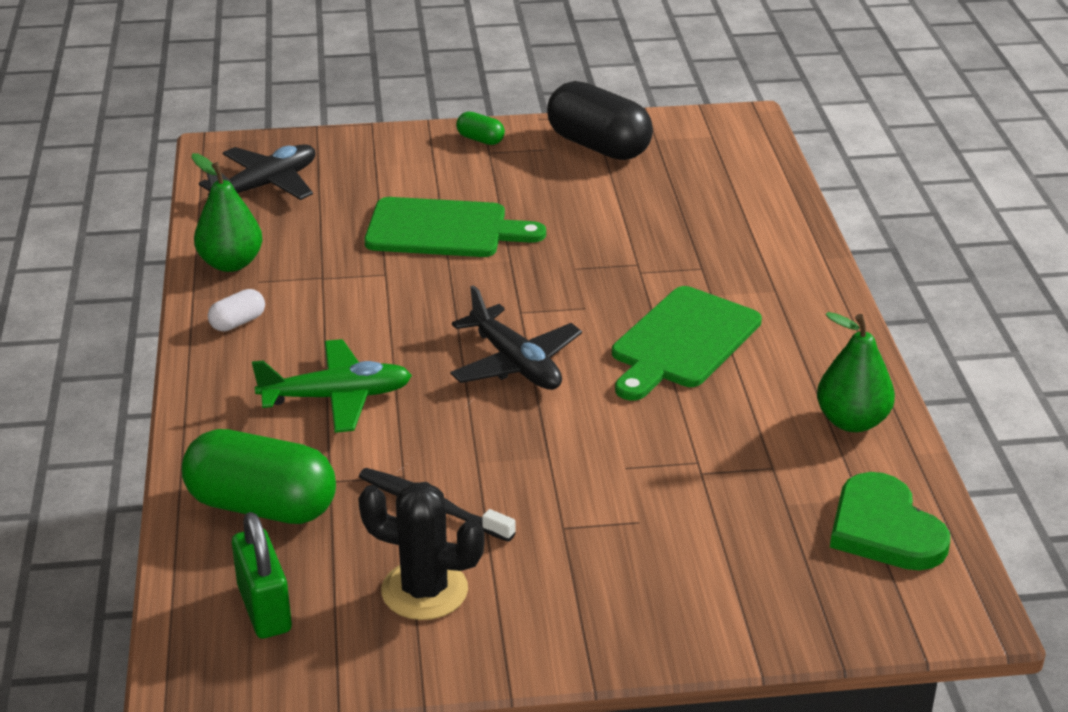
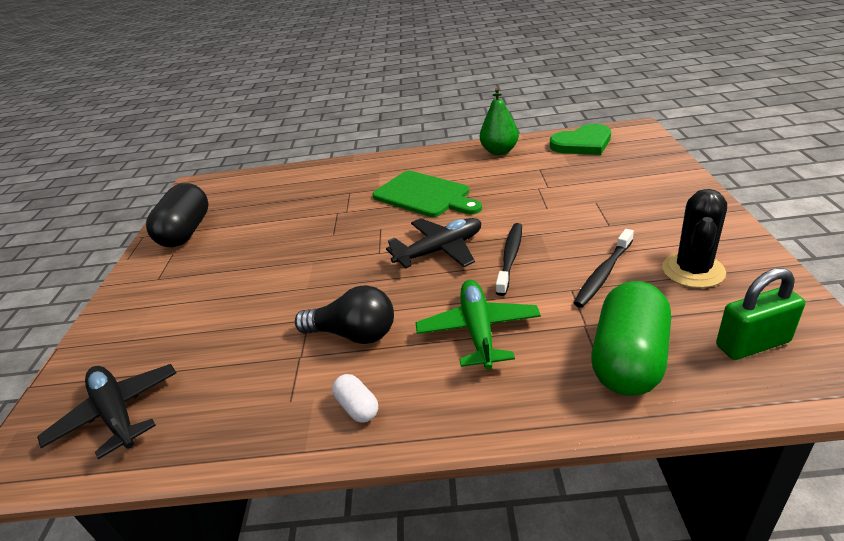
camera: 80 degrees left, 0 degrees up
(231, 263) = (251, 425): green pear -> none
(350, 308) = (353, 334): none -> black light bulb
(443, 229) = (258, 293): green cutting board -> none
(480, 139) = (136, 283): green capsule -> none
(487, 425) = (510, 257): none -> black toothbrush
(598, 146) = (186, 232): black capsule -> black capsule turned 45 degrees counterclockwise

